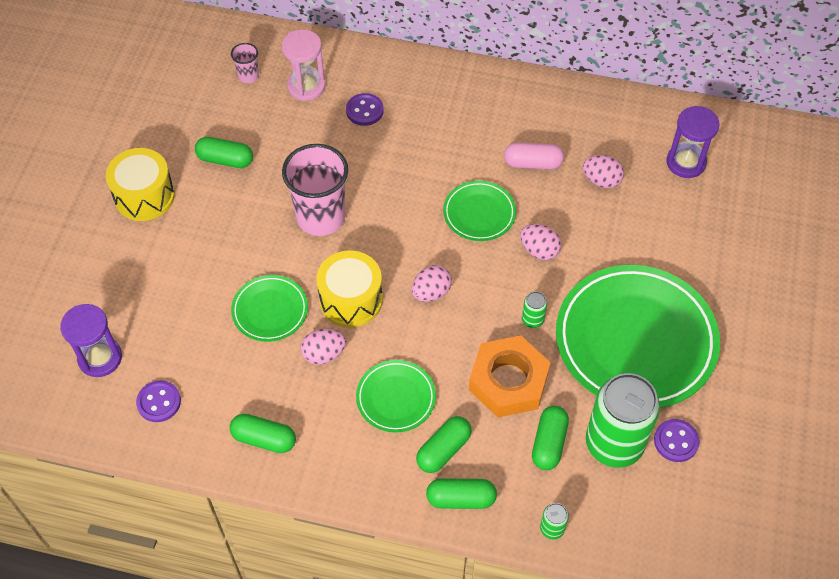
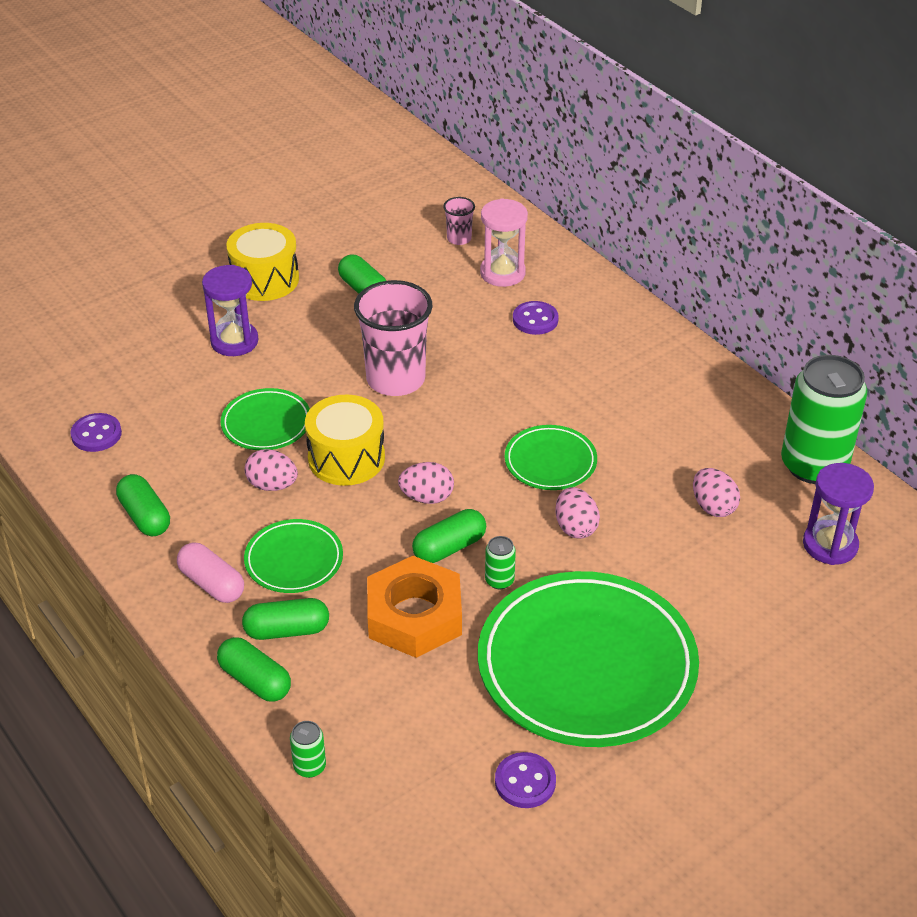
camera: 40 degrees right, 15 degrees down
(100, 358) = (91, 374): purple hourglass -> purple hourglass (234, 341)
(533, 163) = (655, 452): pink capsule -> pink capsule (212, 584)
(549, 443) = (392, 693): green capsule -> green capsule (449, 547)
(614, 443) = (458, 739): green can -> green can (813, 465)

